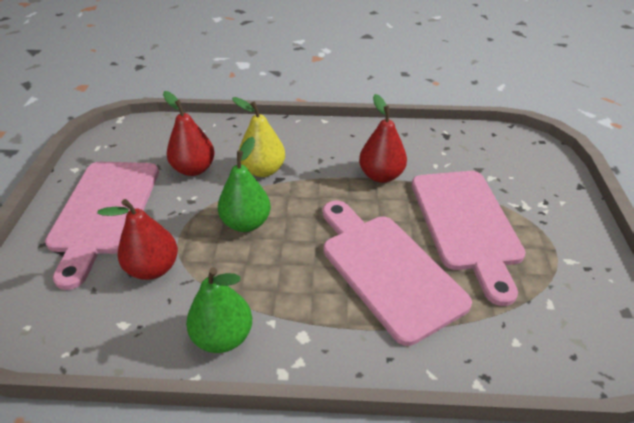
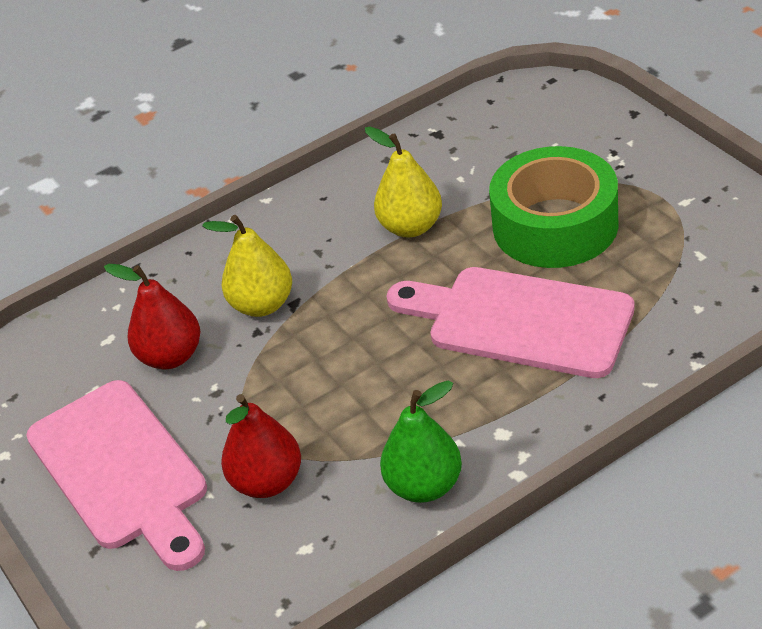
camera: 30 degrees left, 0 degrees up
(246, 223) = (315, 372): green pear -> none
(381, 175) = (411, 227): red pear -> yellow pear
(466, 224) = (555, 225): pink cutting board -> green tape

